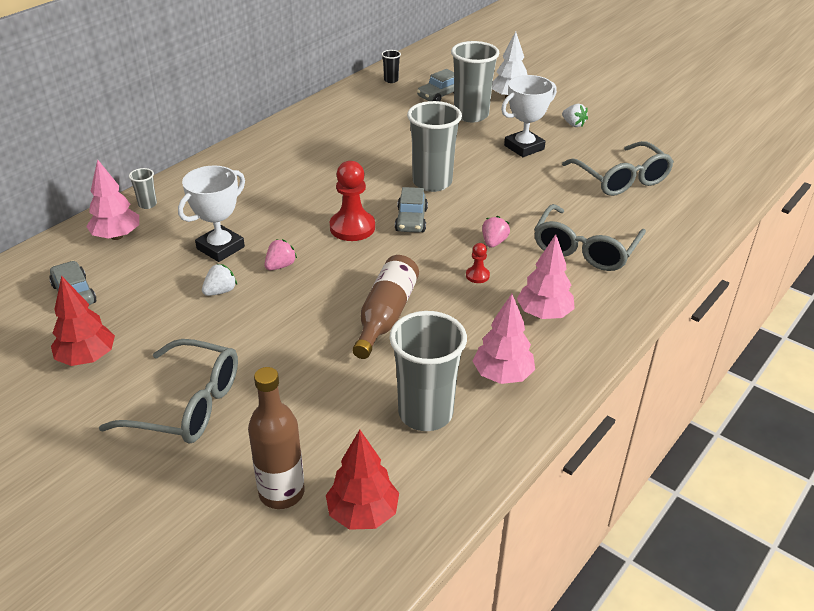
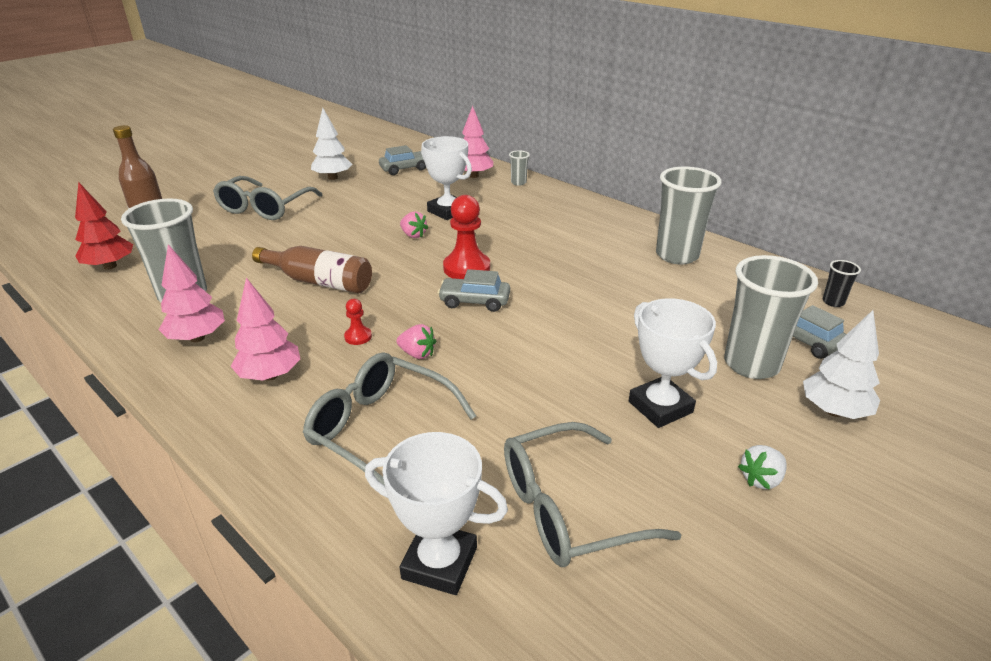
camera: 95 degrees right, 5 degrees down
(87, 358) = (333, 178): red tree -> white tree
(220, 291) = (387, 213): white strawberry -> none
(432, 182) = (555, 319): grey cup -> grey cup (677, 255)
(678, 217) = (439, 563): none -> white trophy

